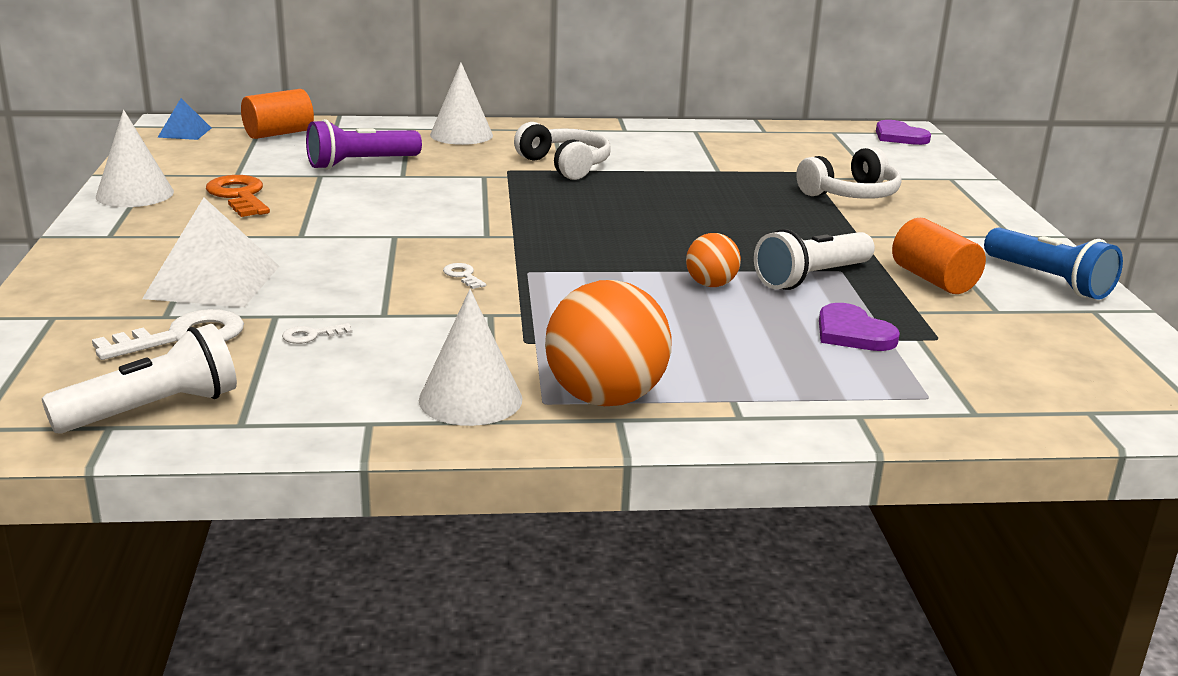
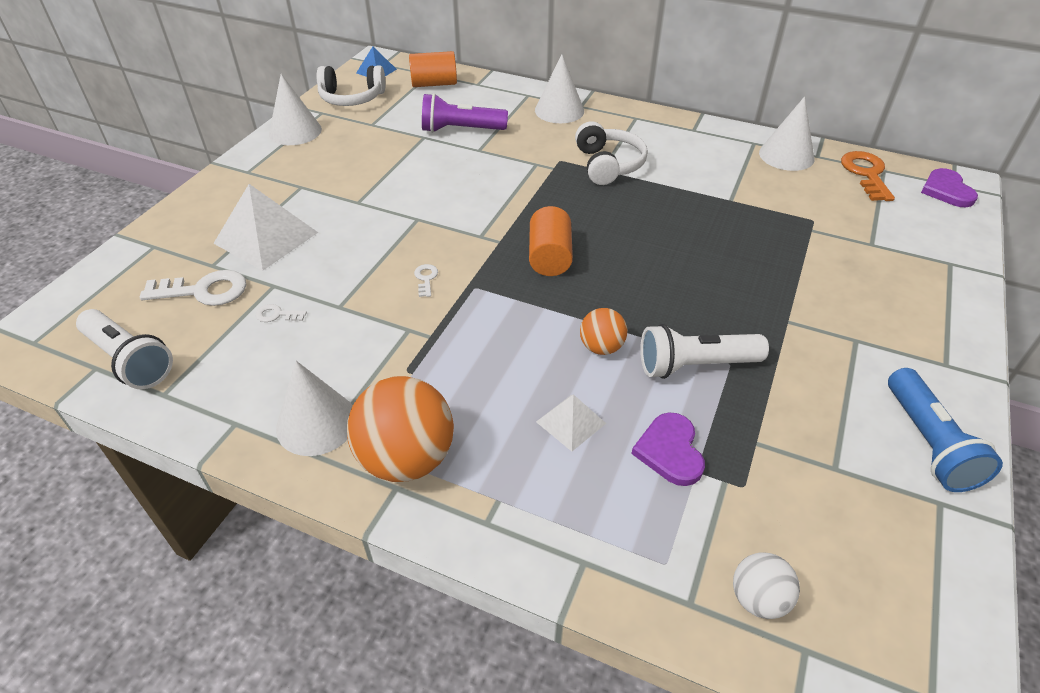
camera: 30 degrees right, 20 degrees up
(153, 409) = (130, 360): white flashlight -> white flashlight turned 45 degrees clockwise
(239, 196) = (354, 148): orange key -> orange key (866, 174)
(736, 134) = (786, 155): none -> white cone
(741, 337) = (571, 422): none -> white pyramid
(851, 194) = (828, 262): white headphones -> white headphones (352, 98)
(933, 280) = (808, 404): orange cylinder -> orange cylinder (549, 257)
(1023, 395) = (758, 599): none -> white ball

